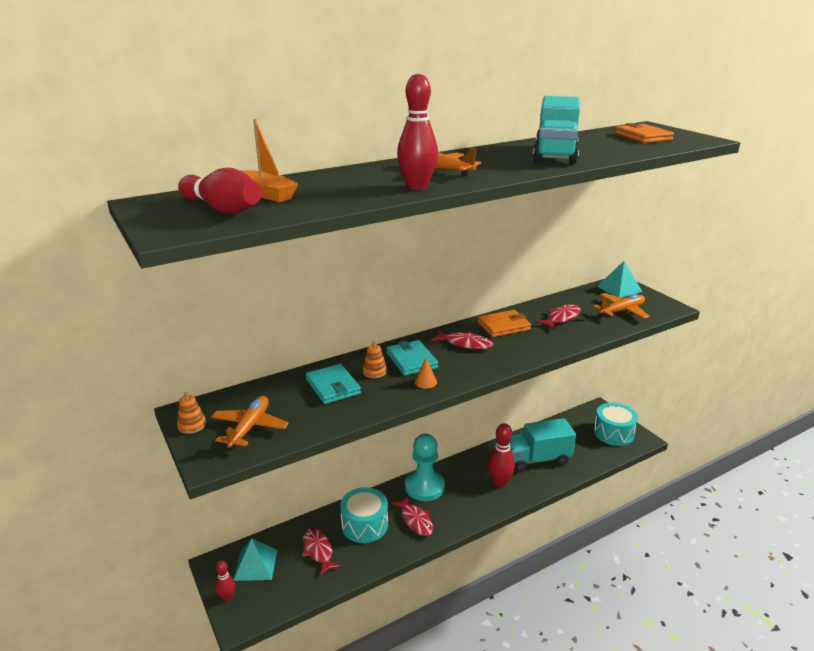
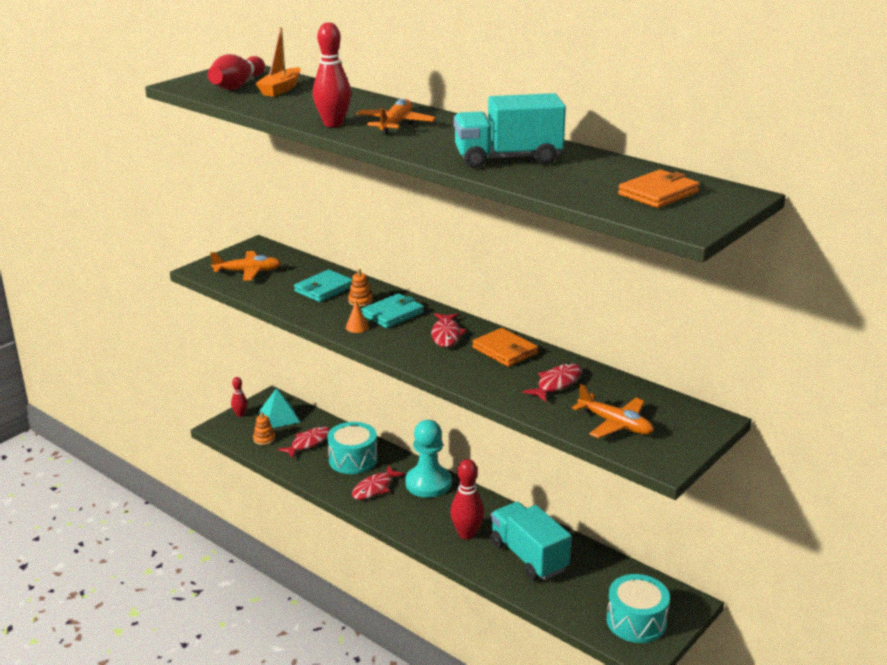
camera: 70 degrees right, 0 degrees up
(192, 425) = (241, 252): orange stacking toy -> orange stacking toy (264, 439)
(561, 318) = (557, 384): red fish -> red fish turned 75 degrees counterclockwise
(619, 289) = (689, 419): turquoise pyramid -> none

